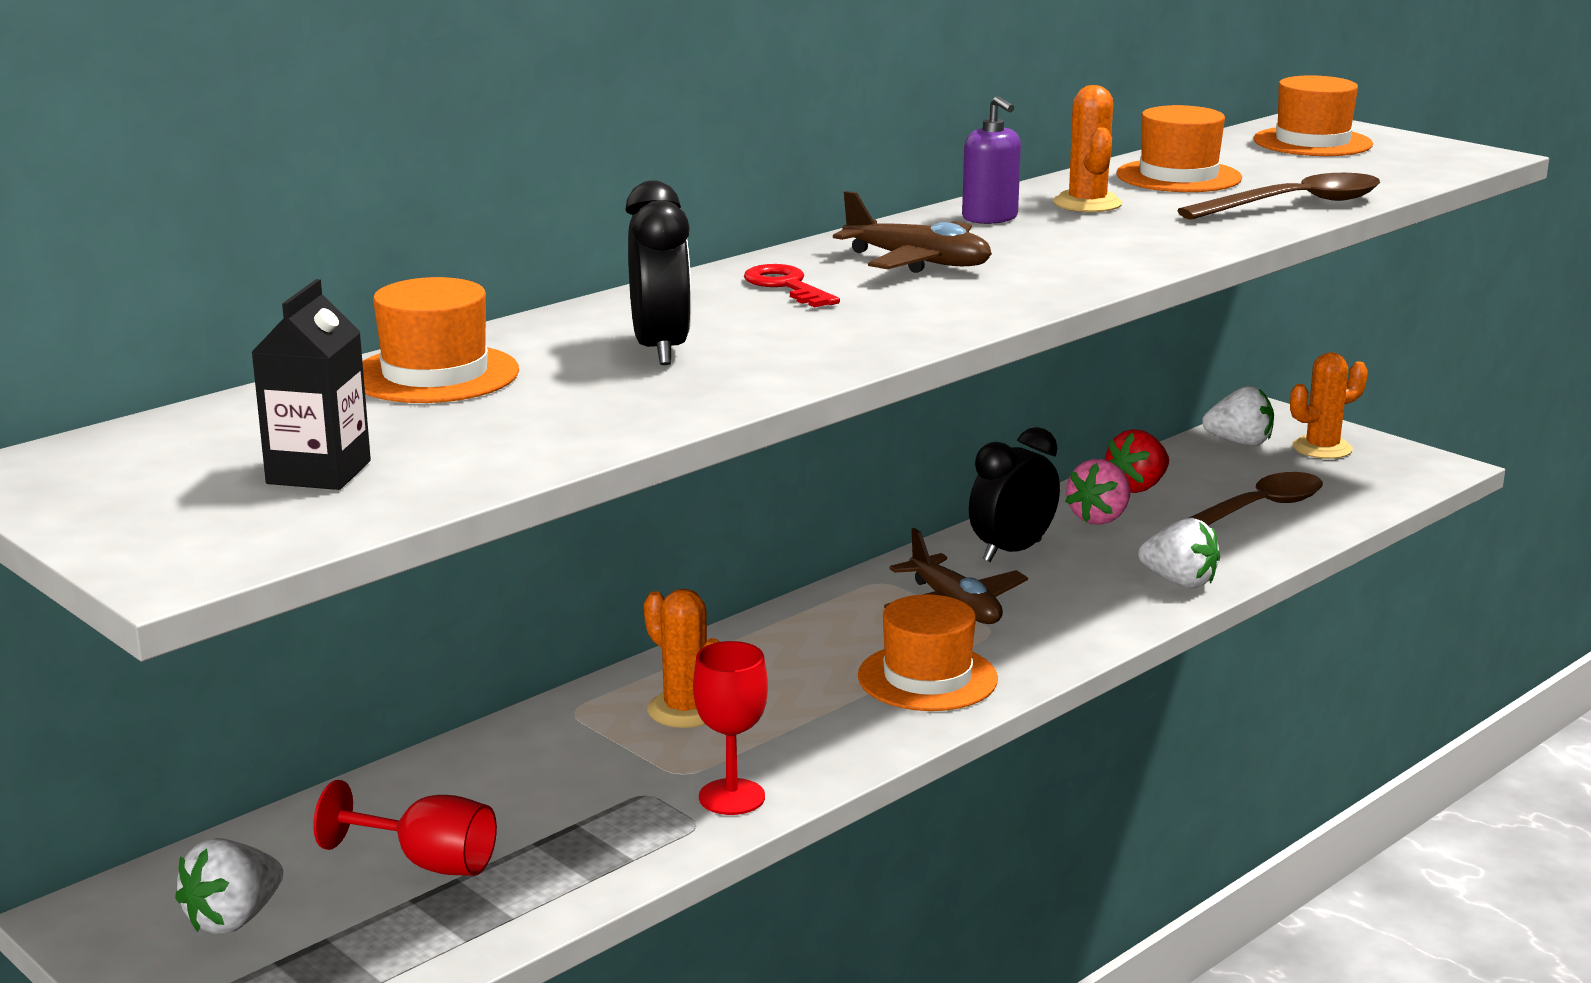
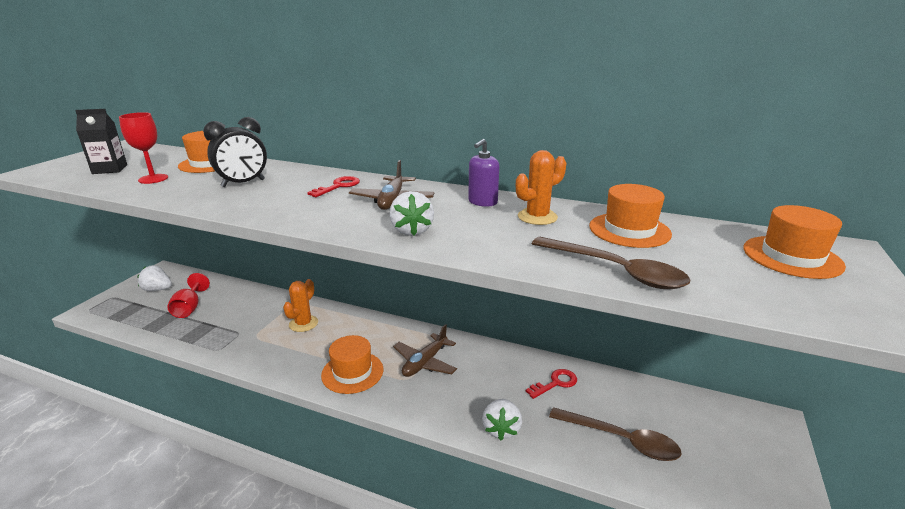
camera: 65 degrees right, 5 degrees up
(731, 797) = (239, 351): red goblet -> red goblet (153, 179)
(1011, 551) = (494, 364): black clock -> none
(1100, 518) = (555, 383): pink strawberry -> red key
(1137, 487) = (606, 387): red strawberry -> none
(1239, 442) = (713, 413): white strawberry -> white strawberry (411, 231)
(1322, 448) = (750, 452): orange cactus -> none

